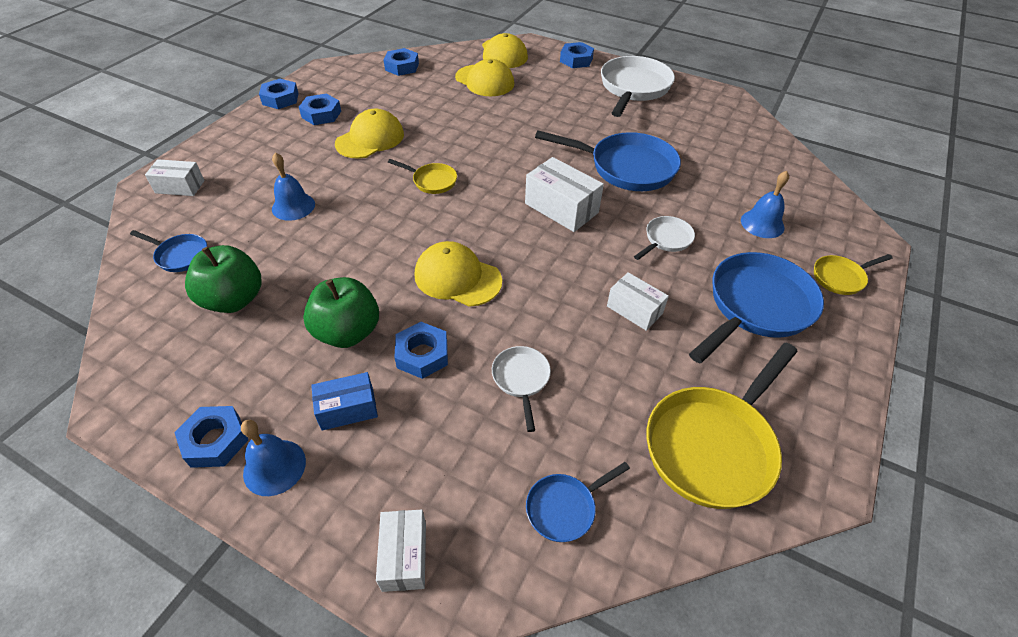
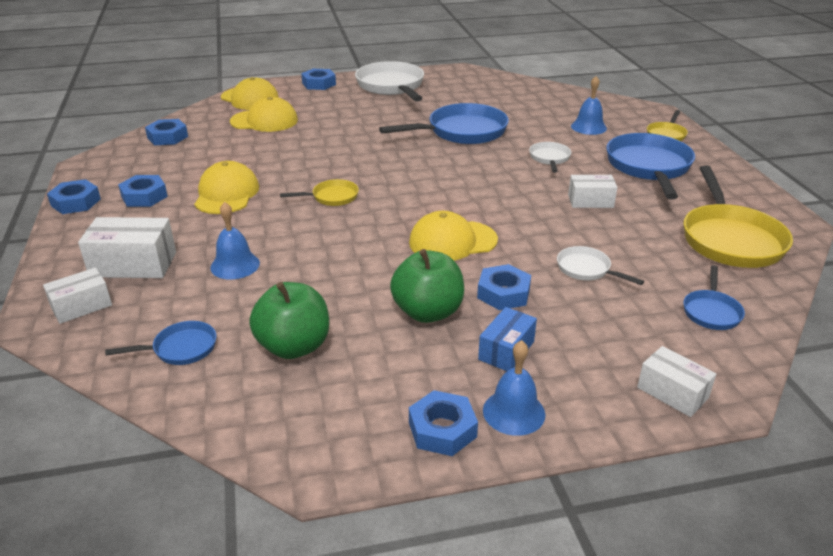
camera: 40 degrees left, 15 degrees down
(561, 208) = (456, 171): white box -> white box (133, 264)

